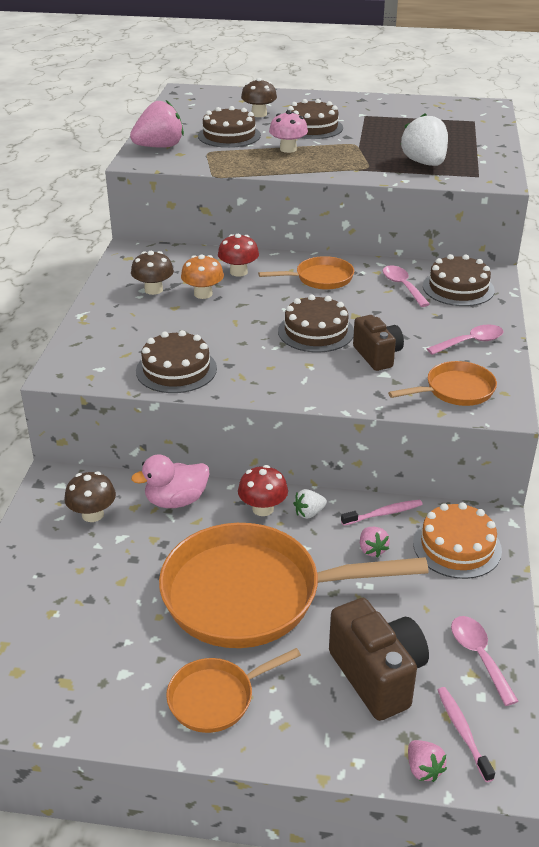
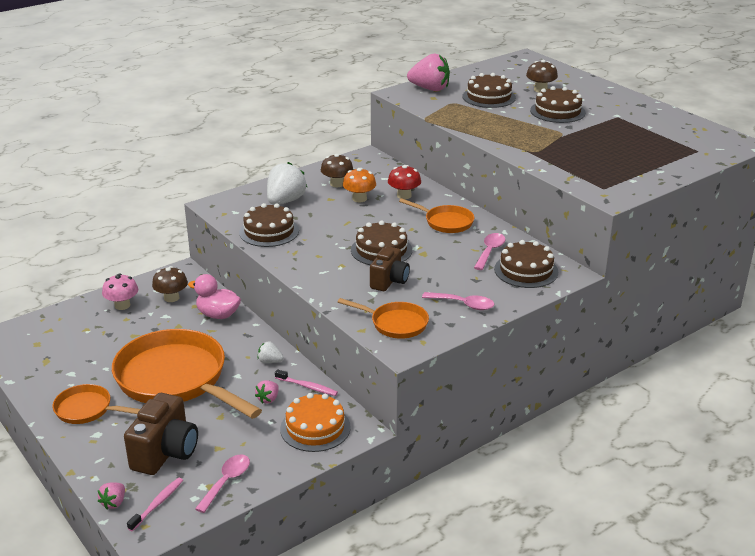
camera: 45 degrees right, 5 degrees down
(263, 508) = (251, 344): red mushroom -> none
(288, 149) = (508, 120): pink mushroom -> pink mushroom (122, 305)
(424, 163) = (583, 165): white strawberry -> white strawberry (285, 201)

